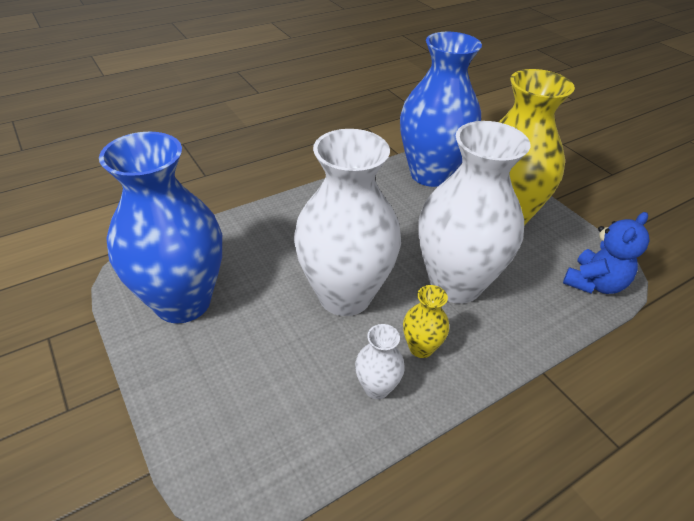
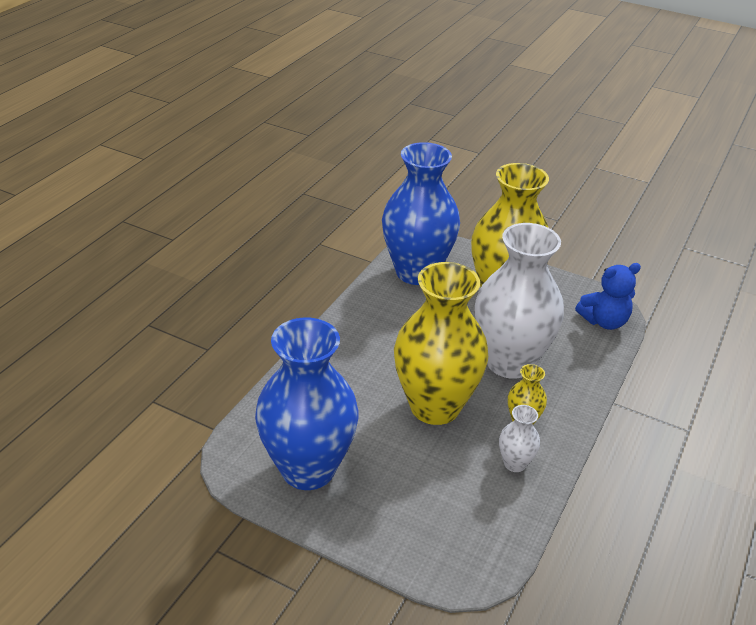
camera: 30 degrees left, 5 degrees down
(345, 295) = (435, 406): white vase -> yellow vase
(594, 283) = (604, 321): blue teddy bear -> blue teddy bear turned 60 degrees clockwise

